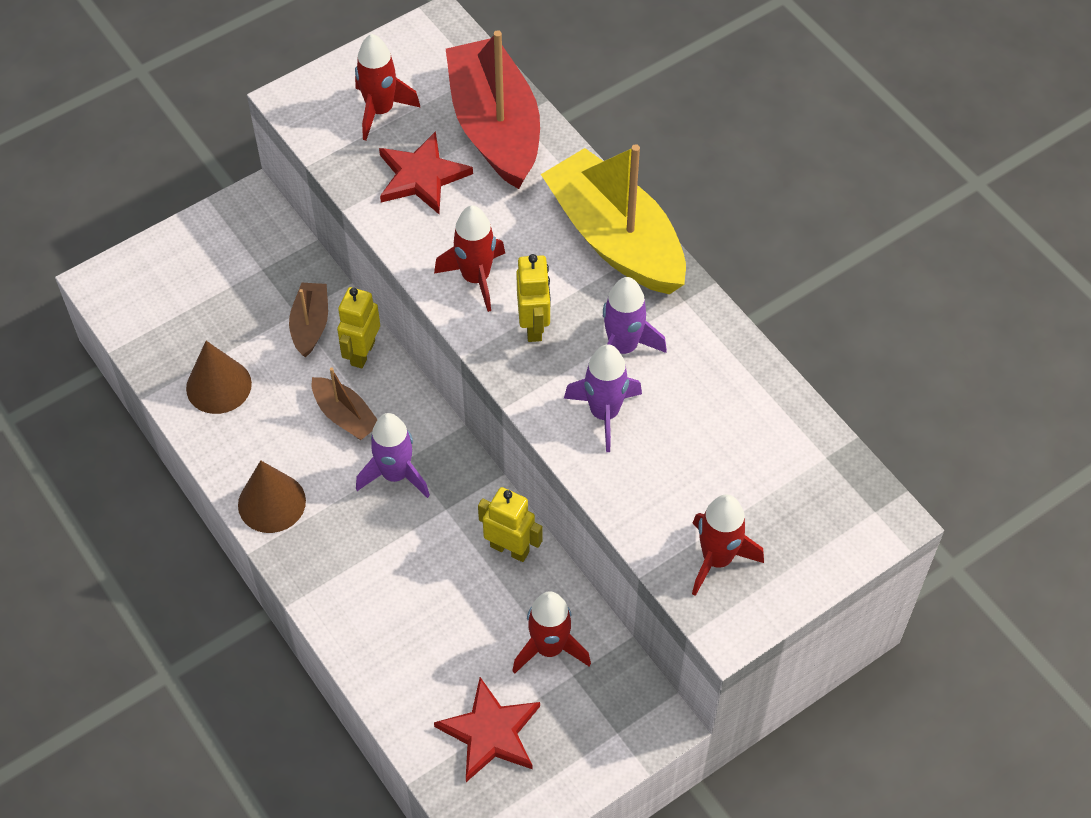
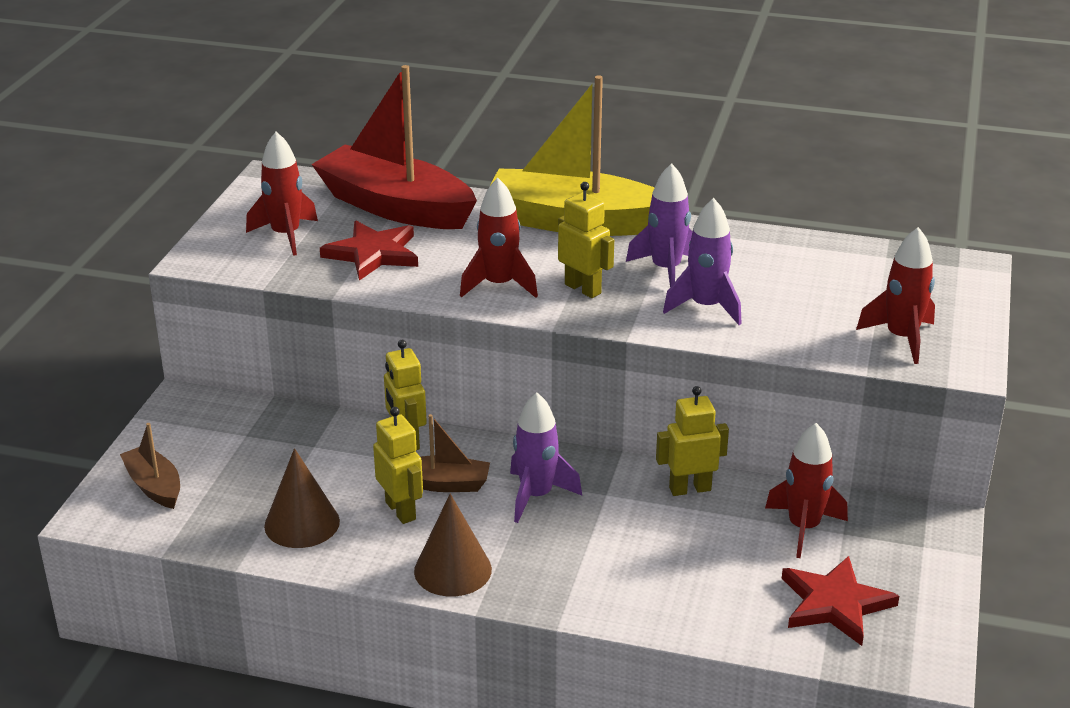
camera: 40 degrees left, 25 degrees down
(292, 421) = (401, 510): none -> yellow robot
(310, 325) = (337, 446): brown boat -> brown boat (154, 486)

